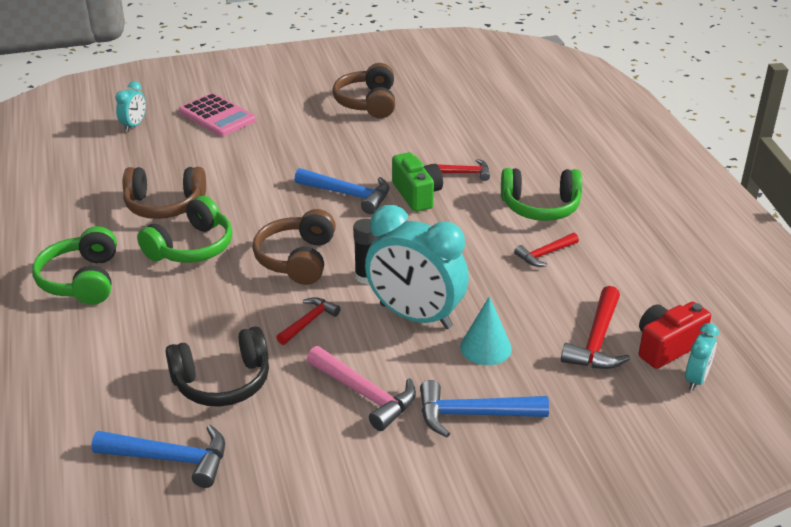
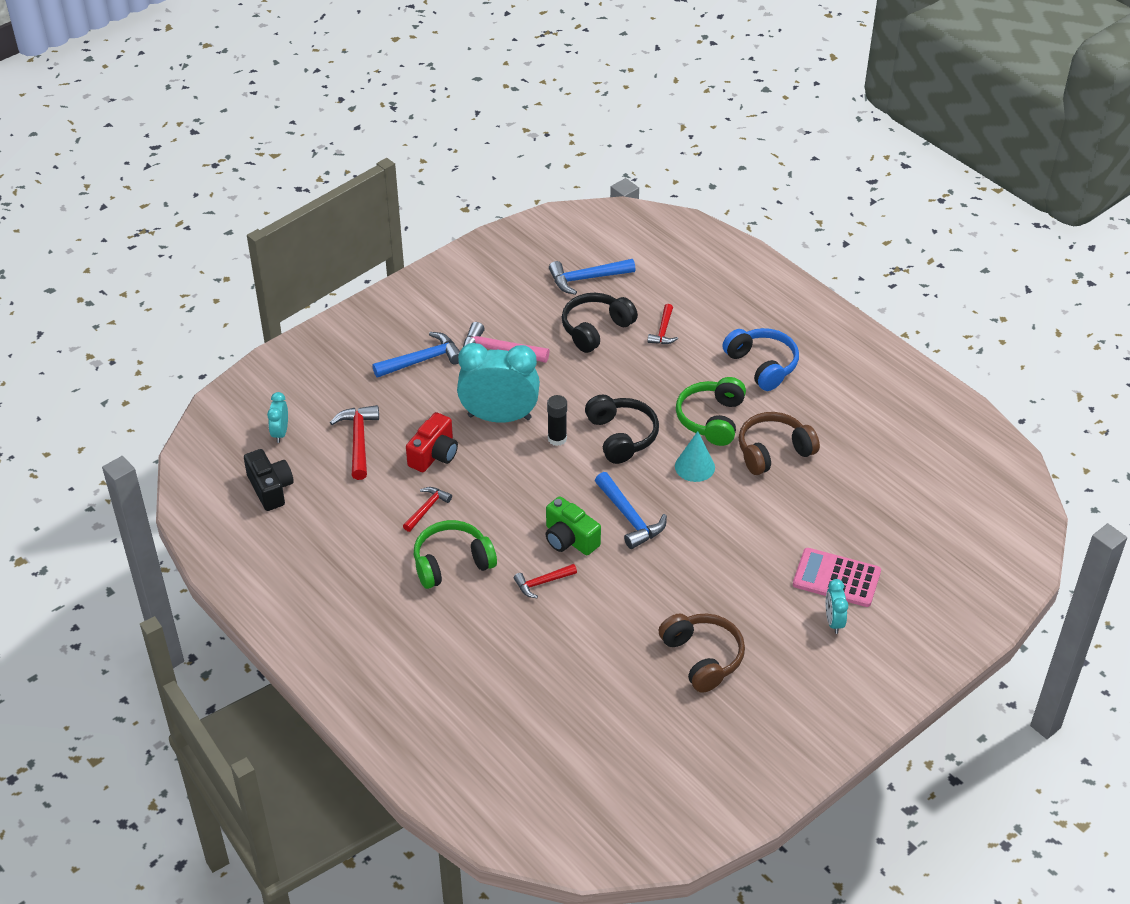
camera: 155 degrees right, 10 degrees up
(82, 280) = (762, 365): green headphones -> blue headphones
(134, 125) = (900, 535): turquoise clock -> turquoise clock (833, 621)
(297, 259) = (621, 436): brown headphones -> black headphones
(309, 322) = (572, 388): red hammer -> red hammer (663, 331)
(348, 195) = (629, 517): blue hammer -> blue hammer turned 120 degrees counterclockwise
(485, 347) = (436, 409): turquoise cone -> turquoise cone (694, 466)
(667, 347) = (306, 452): red camera -> red camera (434, 454)
(719, 321) = (270, 489): none -> black camera

